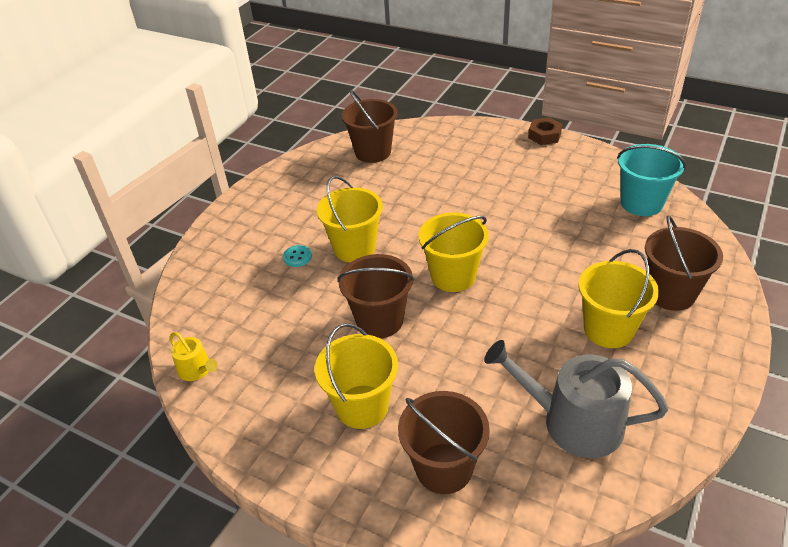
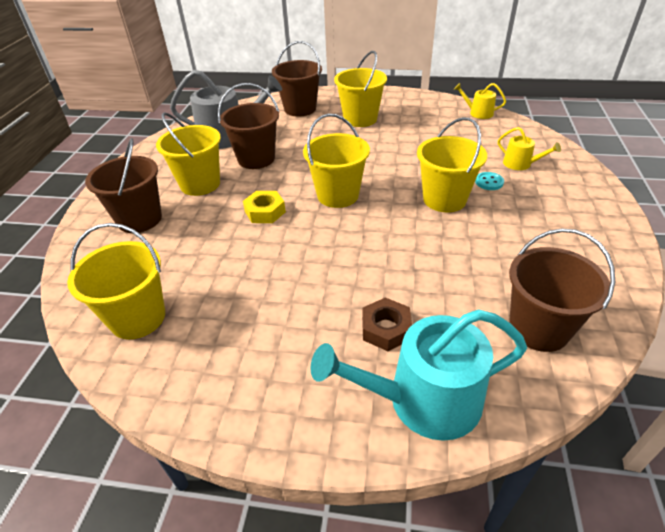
camera: 160 degrees right, 0 degrees up
(245, 271) = (520, 164): none -> yellow watering can
(380, 320) = (380, 156): brown bucket -> brown bucket (256, 159)
(462, 136) = (423, 400): none -> turquoise watering can
(533, 273) = (265, 212): none -> yellow nut
(544, 135) = (278, 439): brown nut -> brown nut (386, 329)
(641, 203) = (138, 318): turquoise bucket -> yellow bucket

